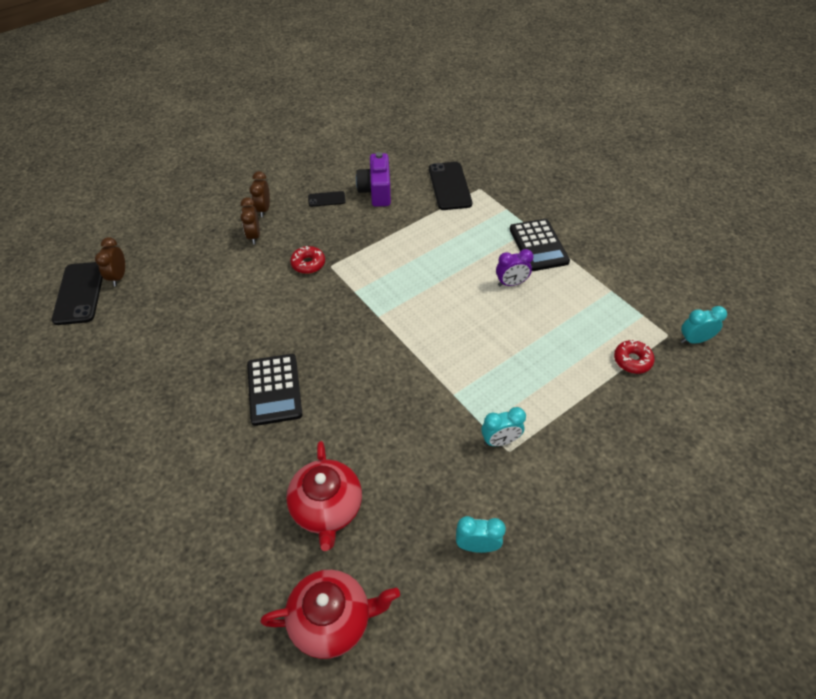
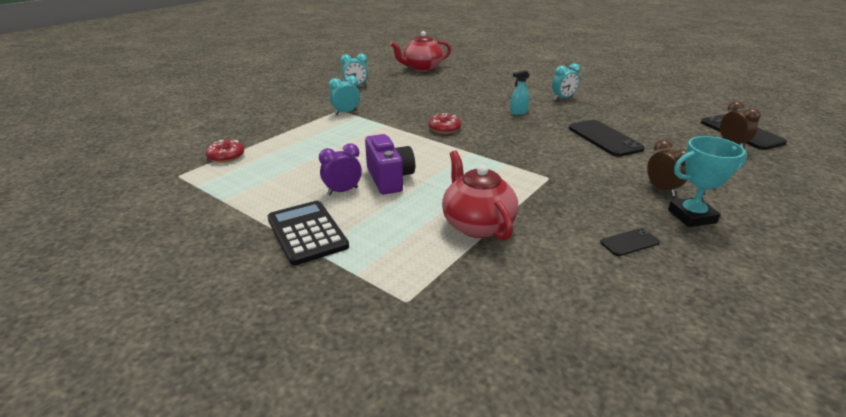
camera: 165 degrees right, 20 degrees down
(263, 209) = (691, 216): brown clock -> turquoise trophy
(274, 389) = (518, 112): black calculator -> turquoise spray bottle
(308, 264) = (573, 176): red donut -> red donut (444, 129)
(327, 508) = (445, 86): red teapot -> red teapot (477, 224)
(376, 191) = (571, 266): purple camera -> purple camera (389, 179)
(449, 186) = (460, 296): black phone -> black phone (604, 138)
(694, 340) = (152, 176): turquoise clock -> turquoise clock (563, 98)

